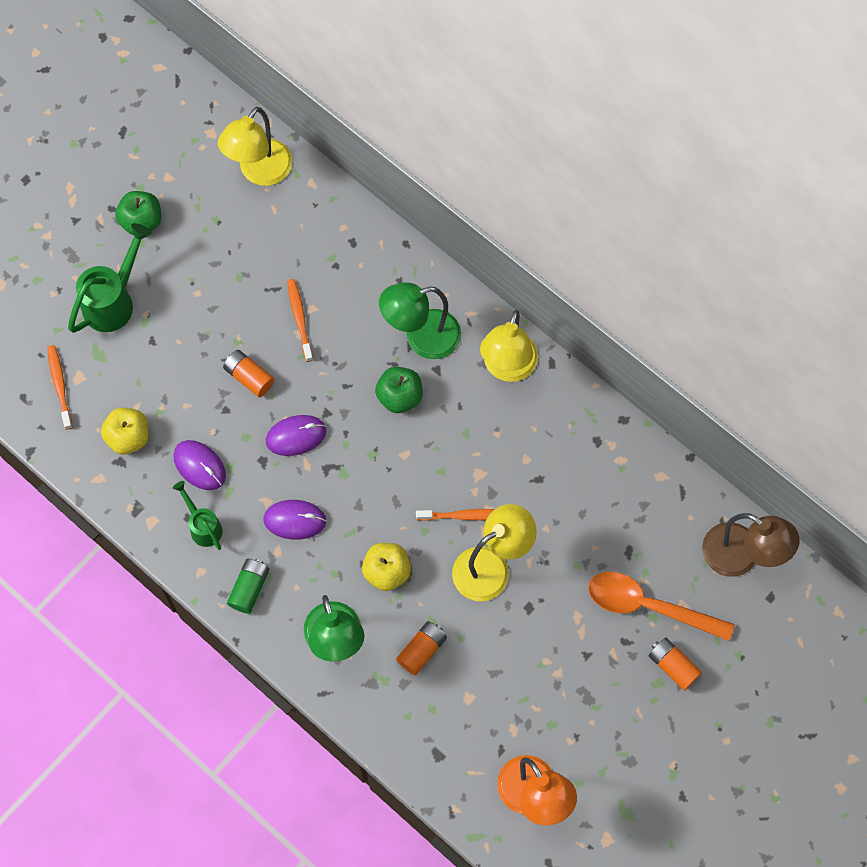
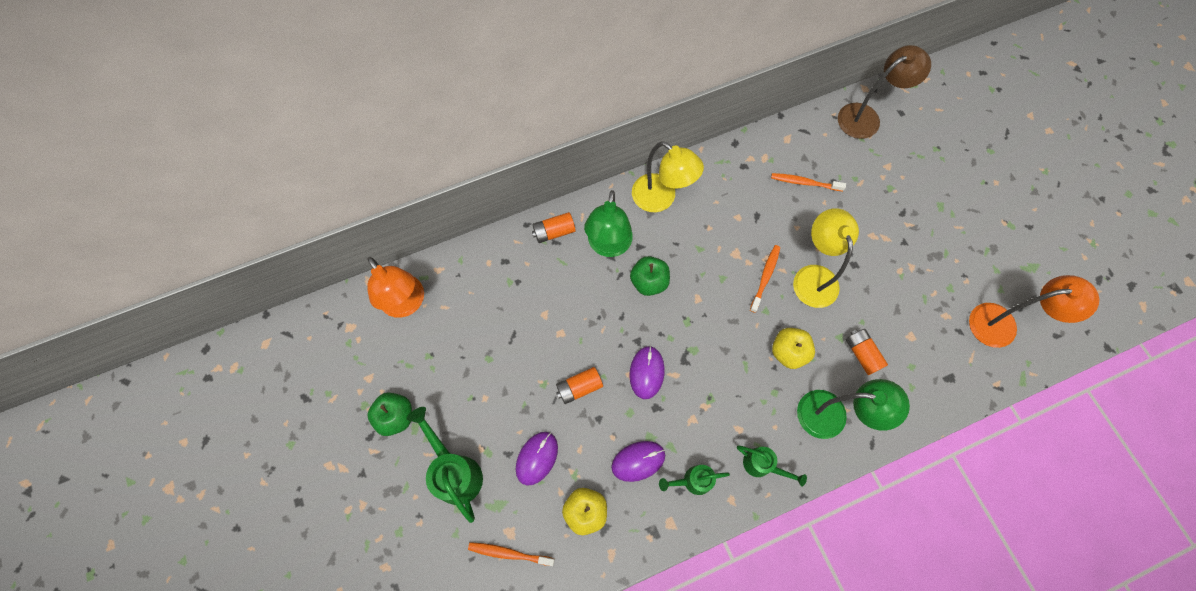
camera: 65 degrees left, 0 degrees up
(249, 588) = (762, 465): green battery -> green watering can
(260, 172) = (406, 304): yellow lamp -> orange lamp
(295, 520) = (717, 404): purple mouse -> purple mouse (537, 458)
(299, 319) = (548, 327): orange toothbrush -> orange toothbrush (804, 183)
(648, 606) = (881, 187): orange spoon -> none
(673, 666) = (931, 191): orange battery -> orange battery (554, 232)

